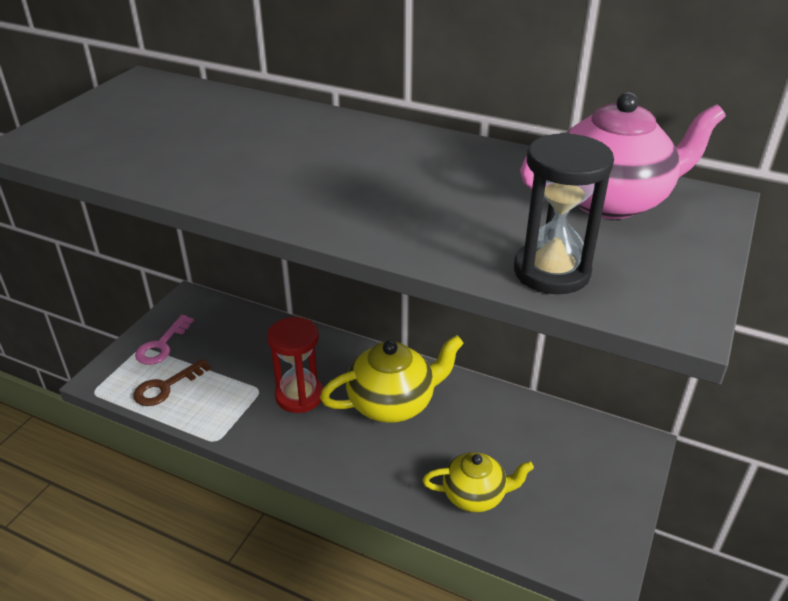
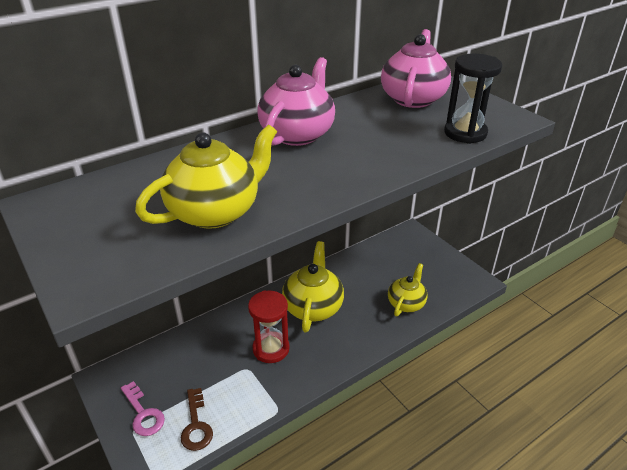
camera: 60 degrees left, 0 degrees up
(185, 157) = (215, 211): none -> yellow teapot
(396, 150) = (297, 134): none -> pink teapot

